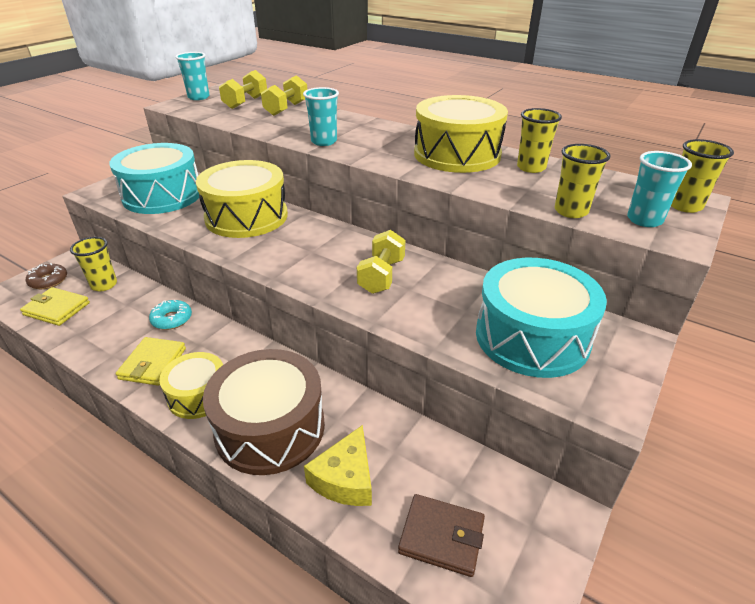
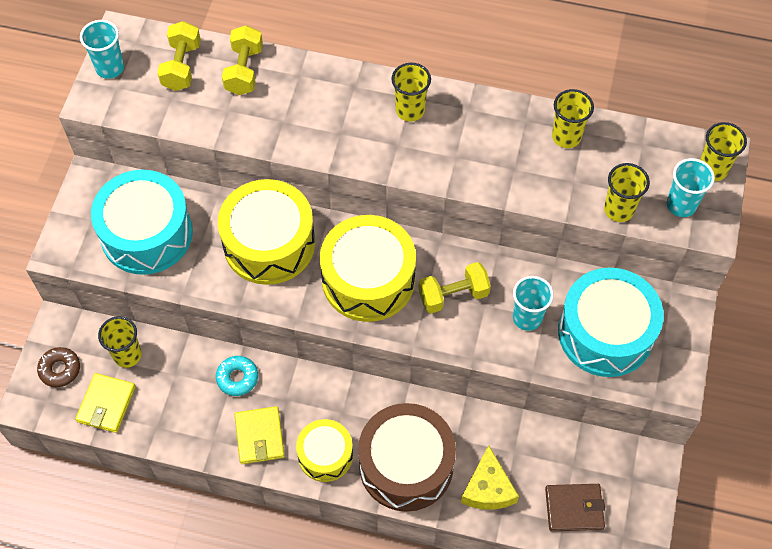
camera: 20 degrees left, 25 degrees up
(57, 309) = (106, 404): yellow wallet -> yellow wallet turned 75 degrees counterclockwise
(324, 141) = (334, 143): turquoise cup -> turquoise cup (527, 318)
(381, 276) = (453, 295): yellow dumbbell -> yellow dumbbell turned 75 degrees clockwise
(397, 138) = (410, 110): none -> yellow cup
(457, 154) = (486, 130): yellow drum -> yellow drum (368, 279)

